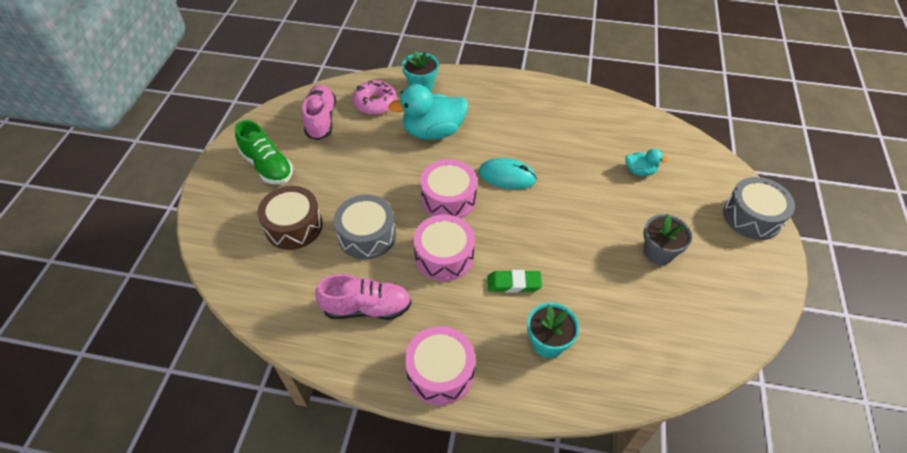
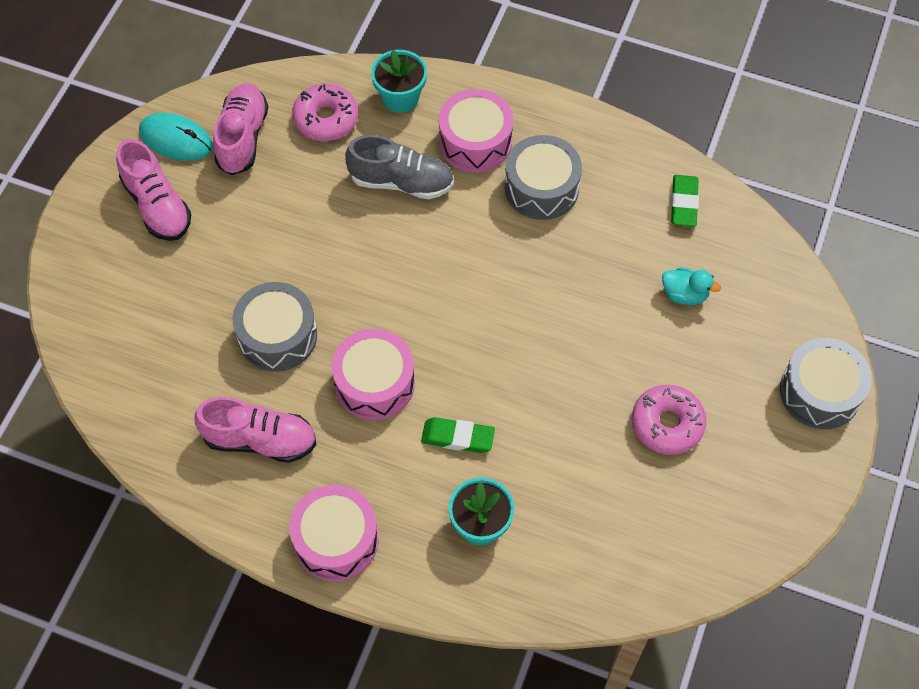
camera: 10 degrees right, 10 degrees up
(267, 166) = (157, 205): green shoe -> pink shoe
(294, 226) = (182, 306): brown drum -> none
(433, 131) = (401, 182): turquoise duck -> grey shoe
(448, 198) = (399, 296): pink drum -> pink drum (475, 141)
(507, 176) = (490, 273): turquoise mouse -> turquoise mouse (176, 139)
(526, 123) = (541, 188): none -> grey drum
(620, 120) = (684, 203): none -> green eraser
(658, 252) = (667, 424): grey flower pot -> pink donut

